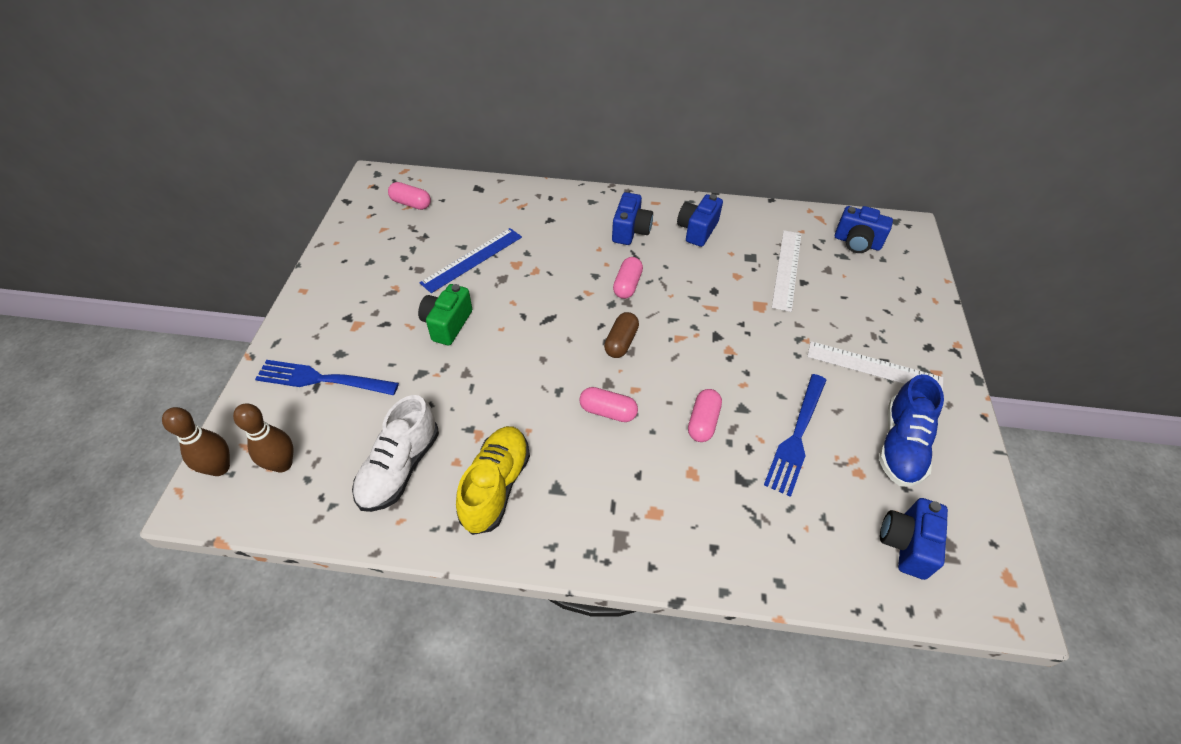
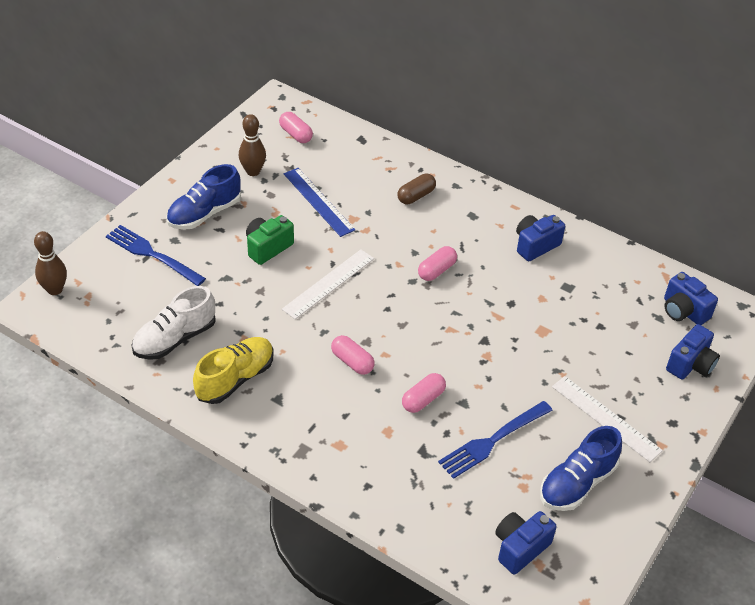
camera: 25 degrees right, 5 degrees down
(282, 464) = (97, 304): brown bowling pin -> brown bowling pin (253, 171)
(358, 313) = (204, 213): none -> blue shoe
(472, 259) = (318, 201): blue ruler -> blue ruler turned 75 degrees clockwise
(621, 342) = (399, 314): brown capsule -> brown capsule (416, 196)
(630, 231) = (473, 224): blue camera -> blue camera (690, 364)
(787, 269) = (594, 310): white ruler -> white ruler (329, 284)

